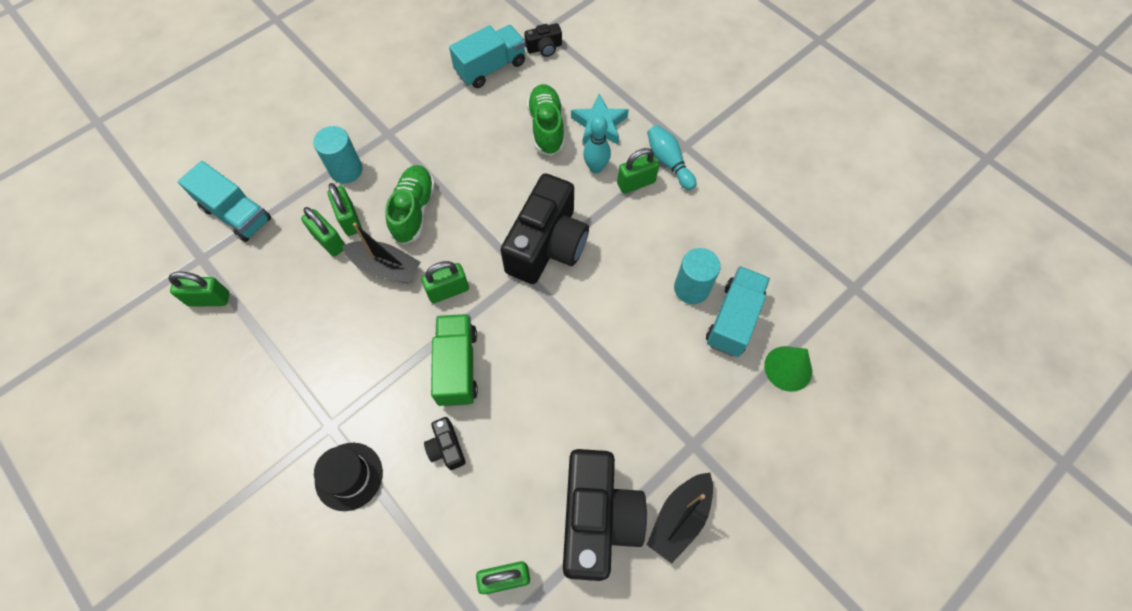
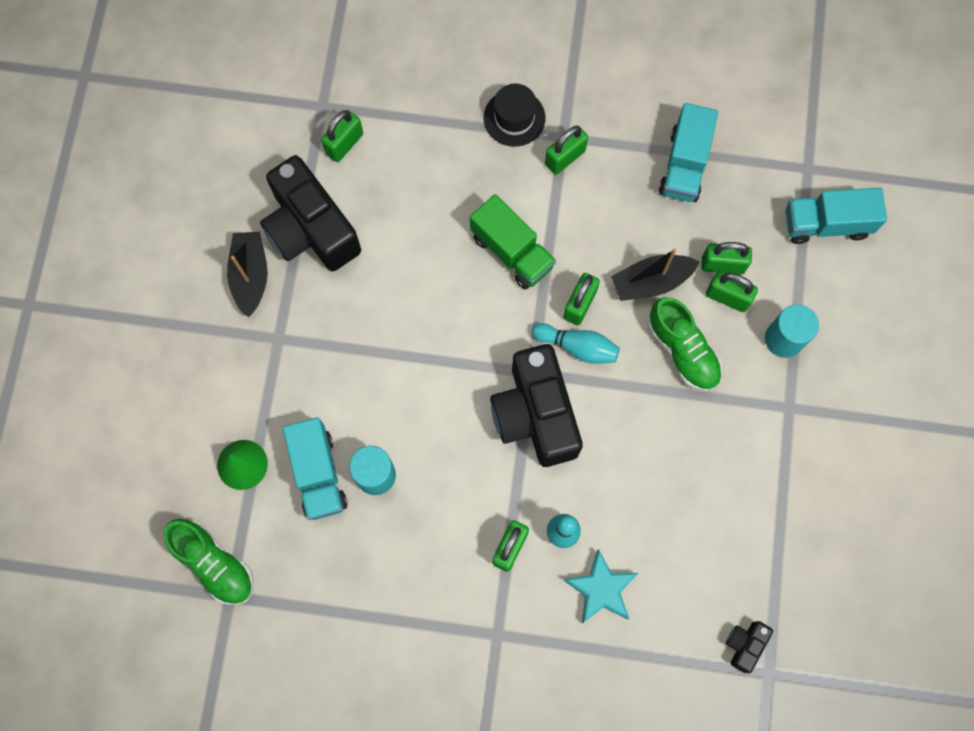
camera: 140 degrees right, 10 degrees up
(209, 299) = (760, 145): green padlock -> green padlock (565, 158)
(446, 447) = (463, 190): black camera -> none
(491, 68) = (773, 569): turquoise truck -> turquoise truck (684, 165)
(546, 127) = (649, 541): green shoe -> green shoe (214, 563)
(668, 162) = (497, 599): turquoise bowling pin -> turquoise bowling pin (577, 347)

